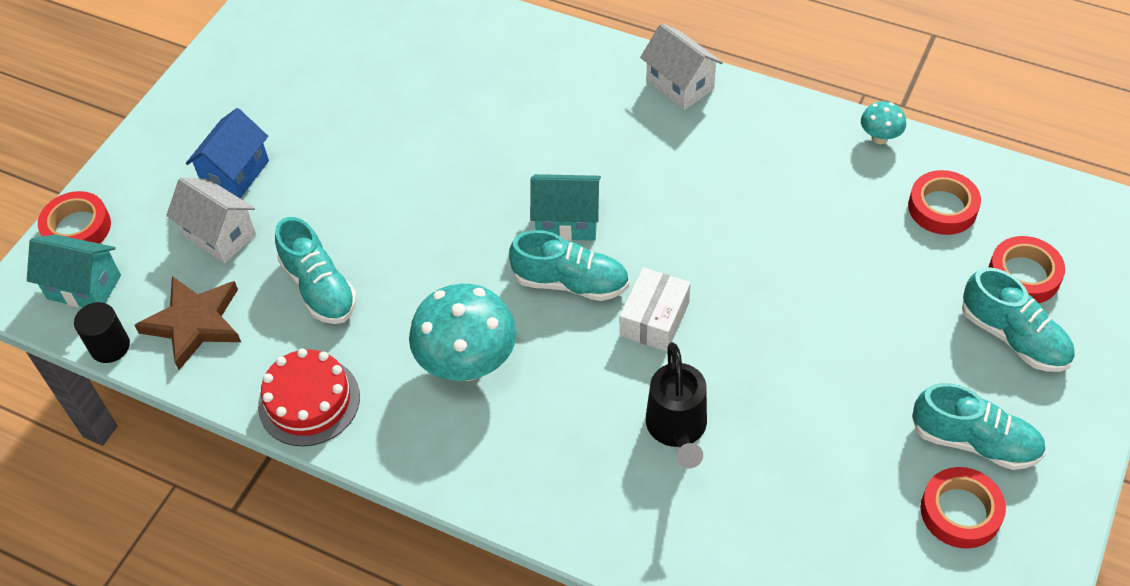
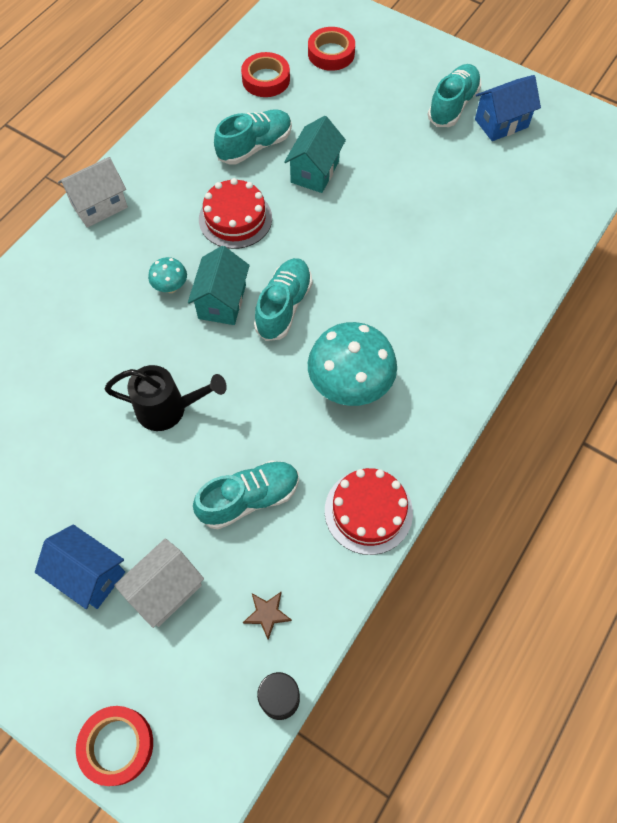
camera: 85 degrees left, 10 degrees up
(84, 287) = (199, 731): turquoise house -> turquoise house (315, 172)
(194, 323) = (267, 614): brown star -> brown star, size x0.48
(654, 319) = (329, 257): white box -> none
(677, 429) = (426, 258): black watering can -> black watering can (168, 409)
(692, 214) = (235, 218): none -> red cake
(879, 138) = (193, 98): turquoise mushroom -> turquoise mushroom (171, 287)
(960, 512) = (501, 123): red tape -> blue house
(1013, 337) = (378, 70): turquoise shoe -> turquoise shoe (255, 146)

